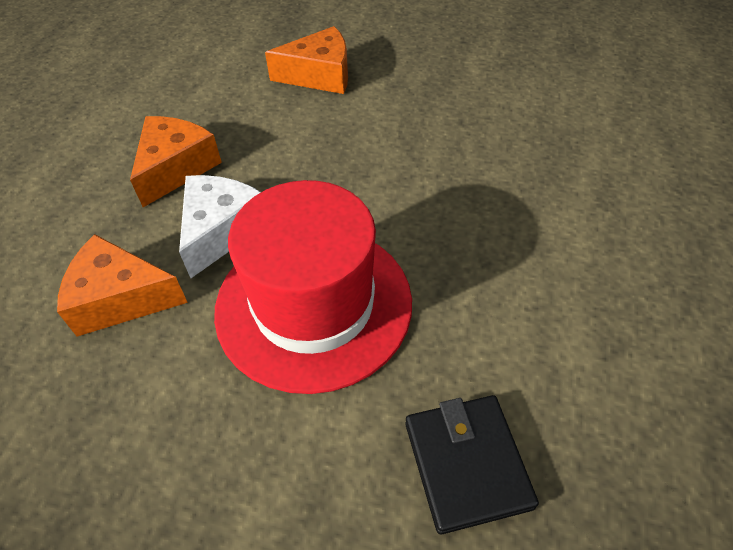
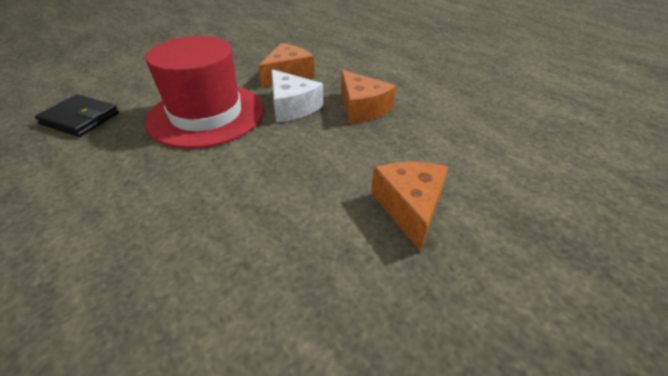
camera: 125 degrees right, 10 degrees down
(320, 75) = (410, 207): orange cheese -> orange cheese turned 150 degrees clockwise

